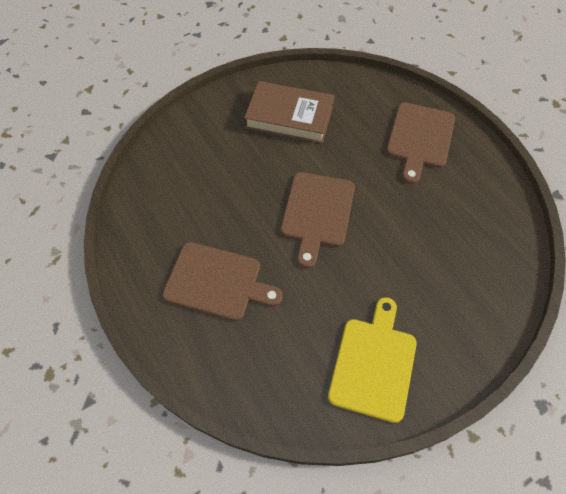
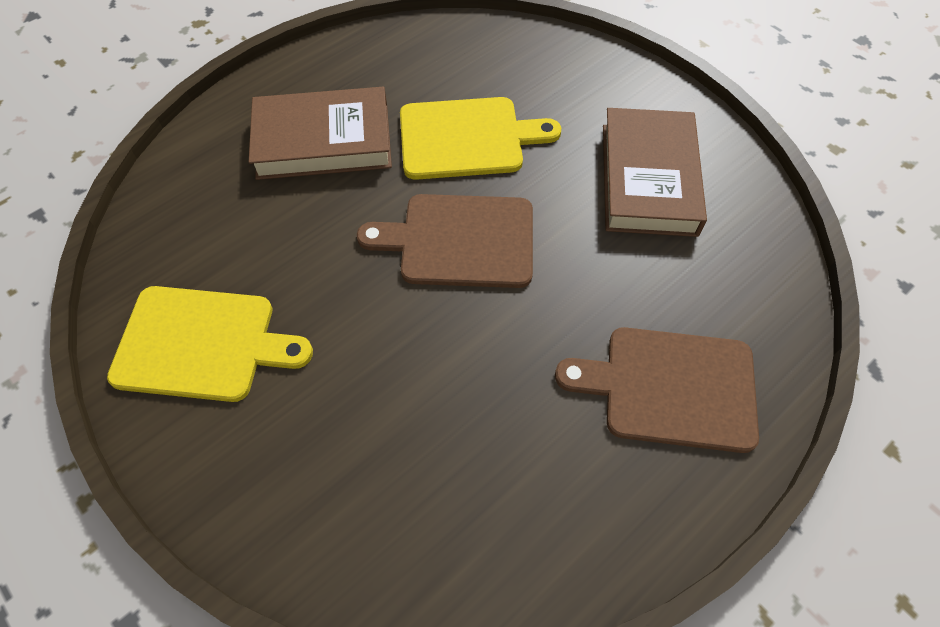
camera: 80 degrees right, 0 degrees up
(217, 282) = (323, 141): brown cutting board -> brown book
(237, 197) = (467, 138): none -> yellow cutting board

